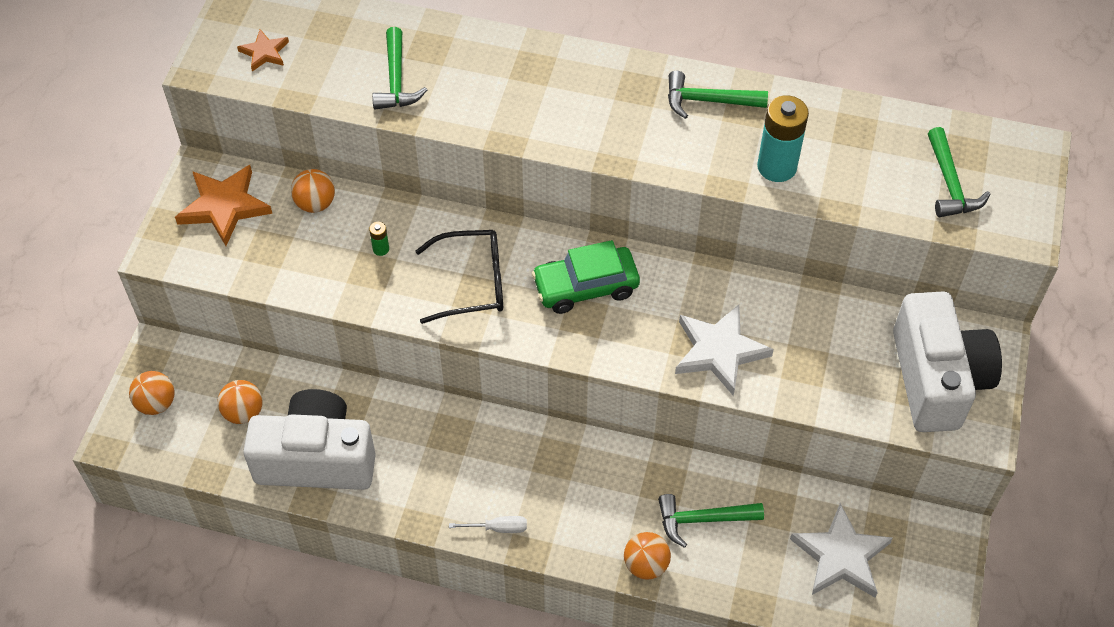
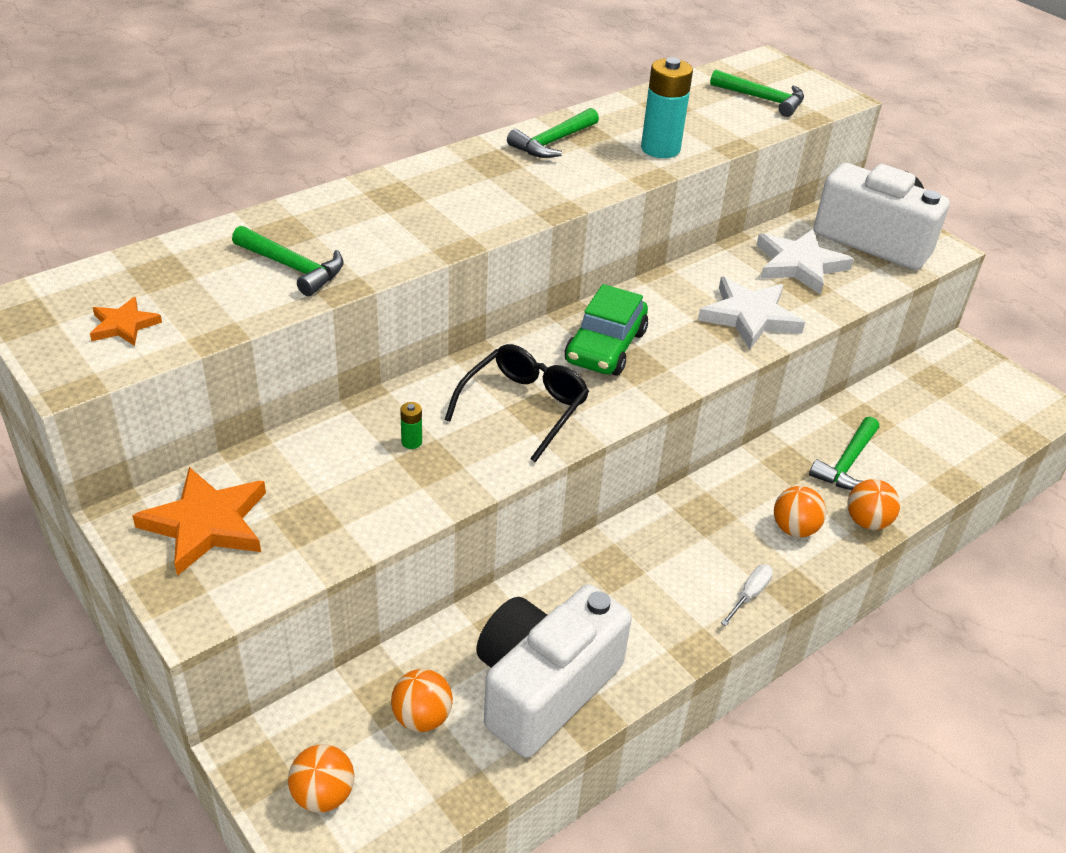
camera: 55 degrees left, 15 degrees down
(315, 203) = (296, 455): orange ball -> orange ball (794, 529)
(841, 556) = (940, 412): white star -> white star (799, 265)

